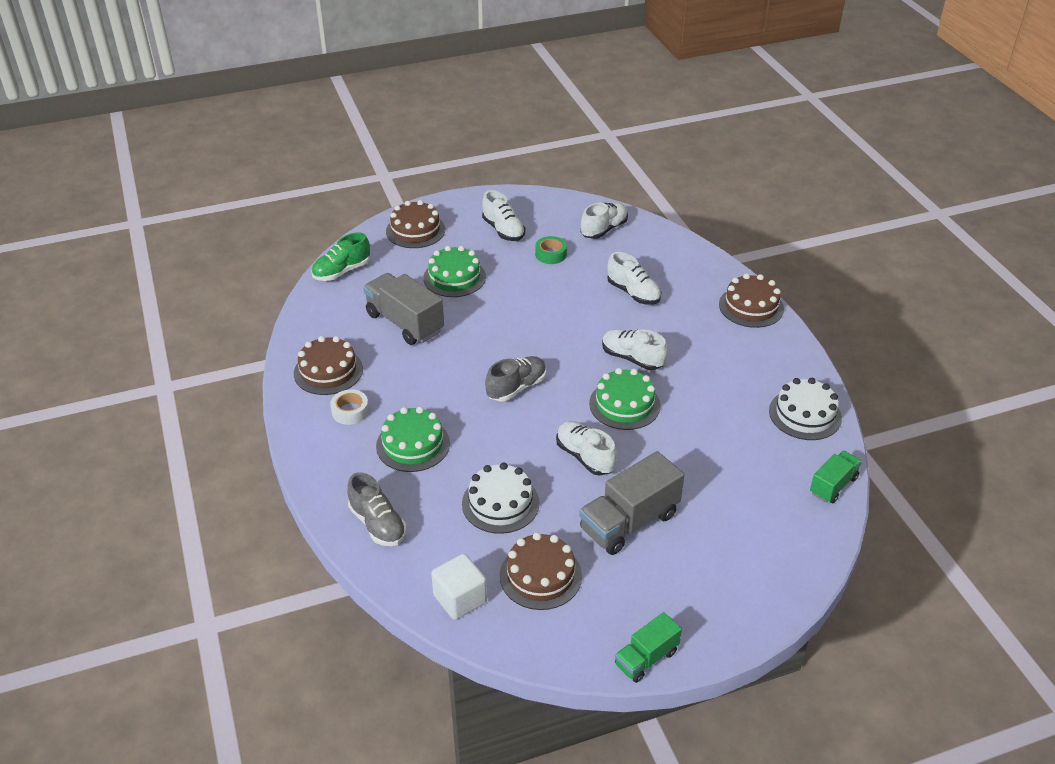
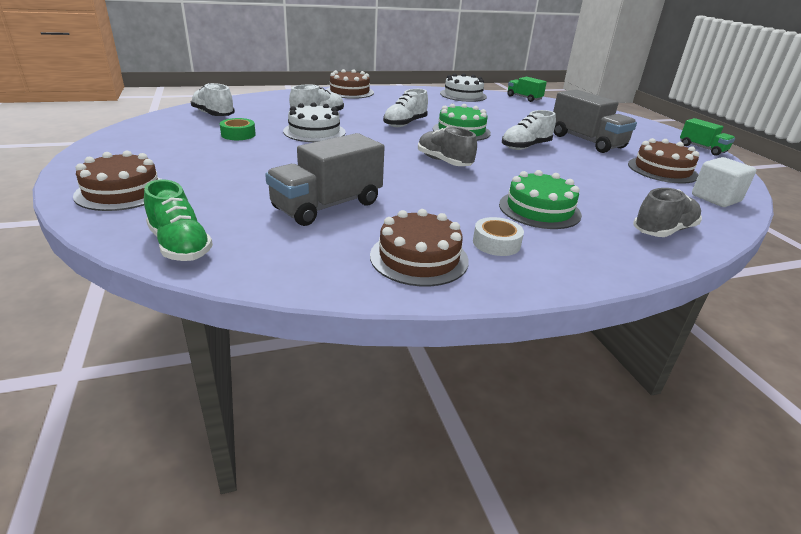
camera: 90 degrees left, 10 degrees down
(454, 277) = (249, 176): green cake -> none
(500, 503) = (596, 177): white cake -> white cake (314, 132)
(503, 230) = (173, 149): white shoe -> none

